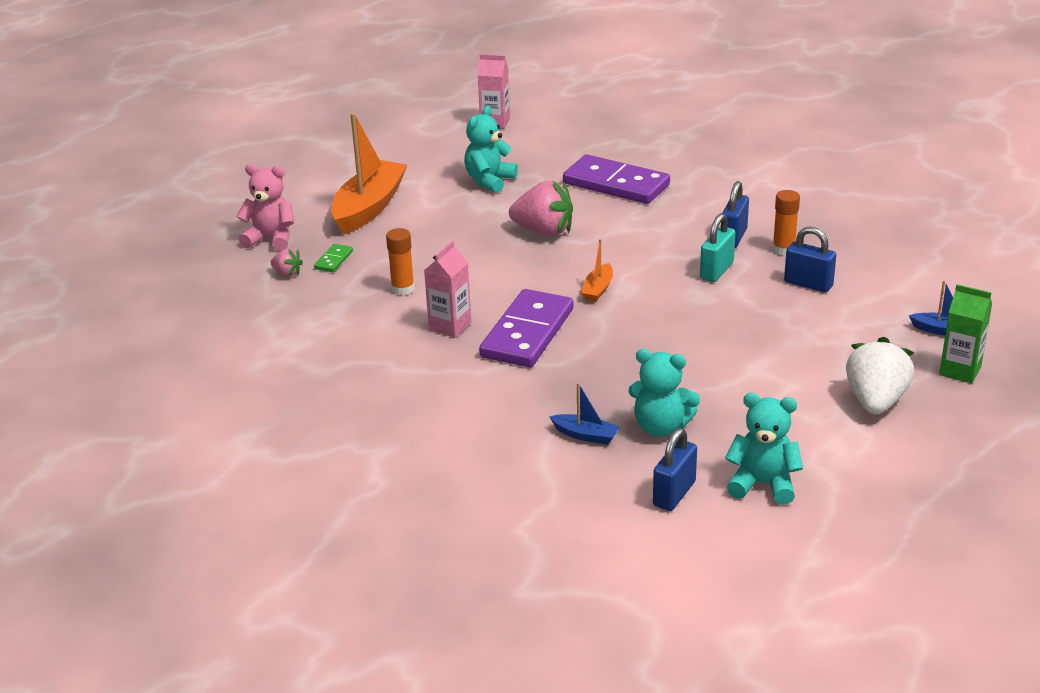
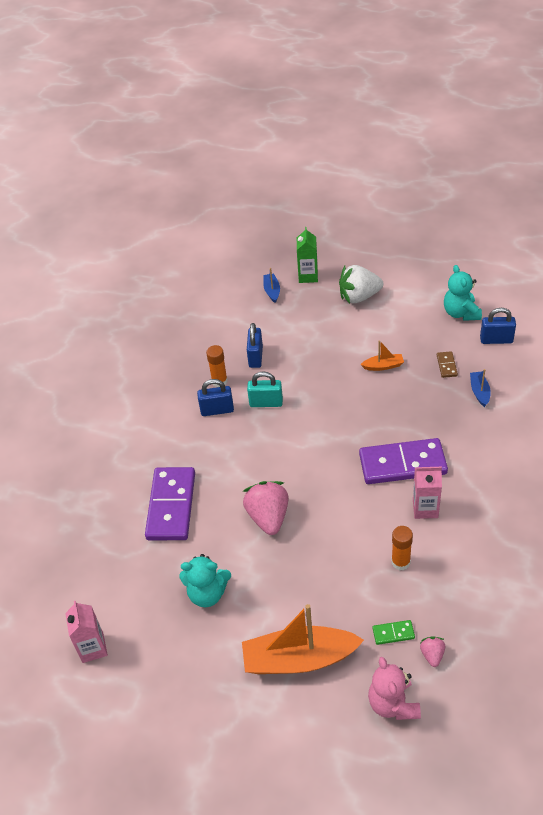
camera: 115 degrees left, 15 degrees up
(598, 289) = (327, 451): orange boat -> orange boat (383, 366)
(661, 427) = (446, 365): turquoise teddy bear -> brown domino

